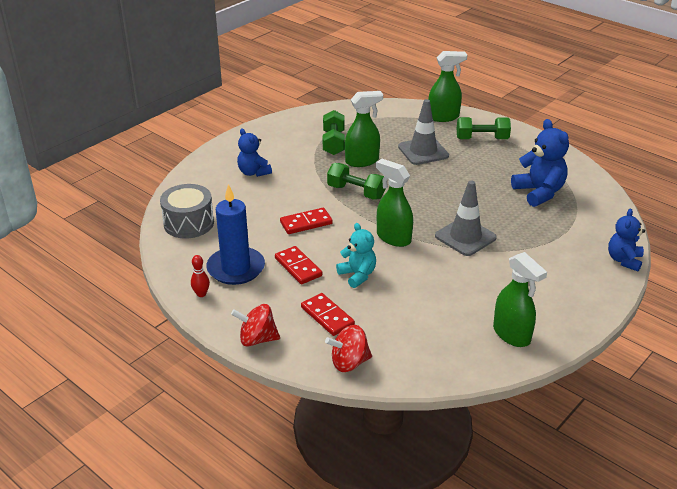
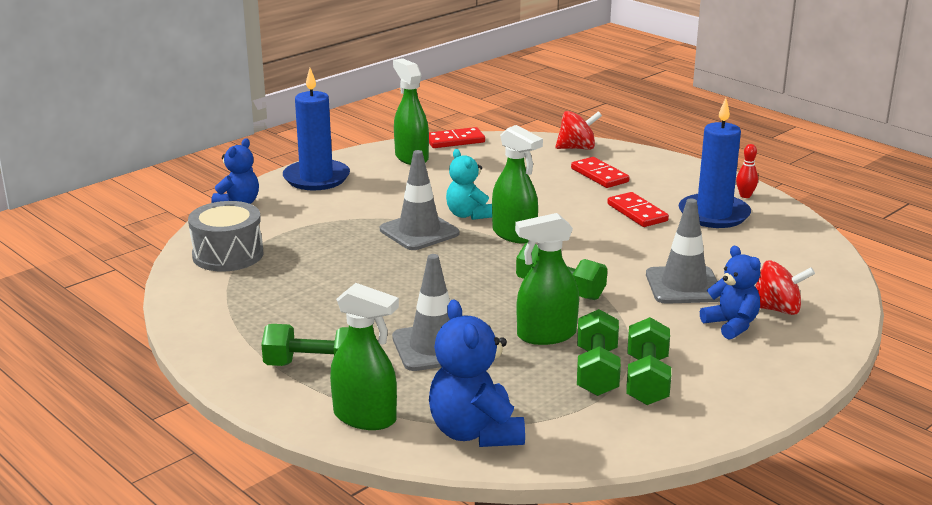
camera: 175 degrees left, 10 degrees down
(189, 223) = (800, 261): grey drum -> grey drum (228, 255)
(257, 339) = (670, 164): red spinning top -> red spinning top (777, 309)
(276, 198) = (683, 286): none -> grey traffic cone
(306, 223) = (633, 254): red domino -> red domino (455, 141)
(308, 140) = (647, 380): none -> green dumbbell
(357, 275) = (564, 203): turquoise teddy bear -> turquoise teddy bear (468, 215)
(443, 117) = (365, 417): green spray bottle -> green spray bottle turned 150 degrees counterclockwise
(539, 192) = (281, 277): blue teddy bear -> blue teddy bear (475, 432)
(582, 297) = (316, 178): none -> blue candle

